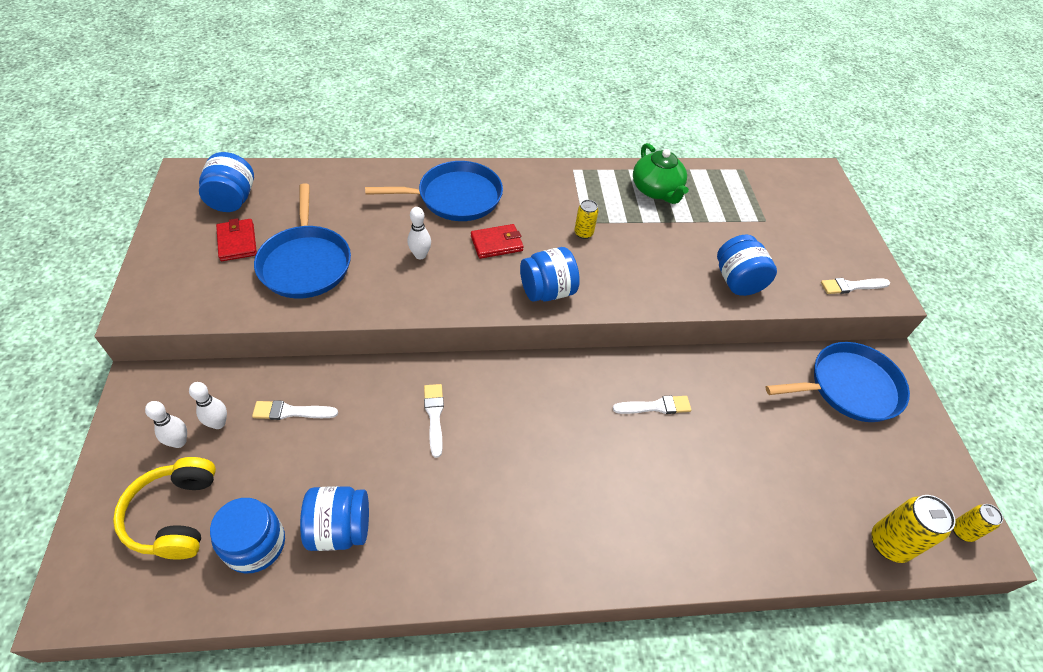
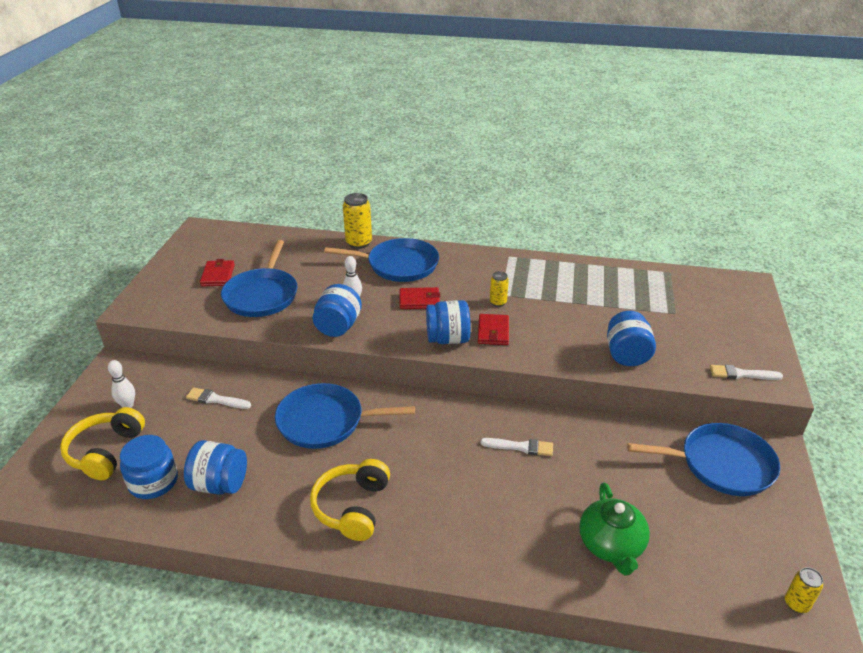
camera: 20 degrees right, 15 degrees down
(218, 423) = (160, 398): white bowling pin -> none
(232, 200) = (226, 248): blue jar -> blue jar (338, 327)
(434, 416) = (325, 421): white brush -> blue pan
(506, 523) = (352, 507): none -> yellow headphones
(592, 273) = (493, 332): none -> red wallet
(656, 190) = (578, 279): green teapot -> green teapot (611, 545)
(889, 544) = (710, 597): yellow can -> yellow can (359, 243)

